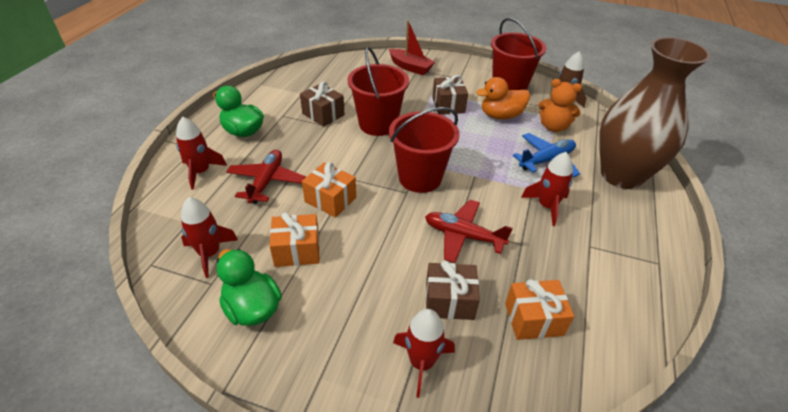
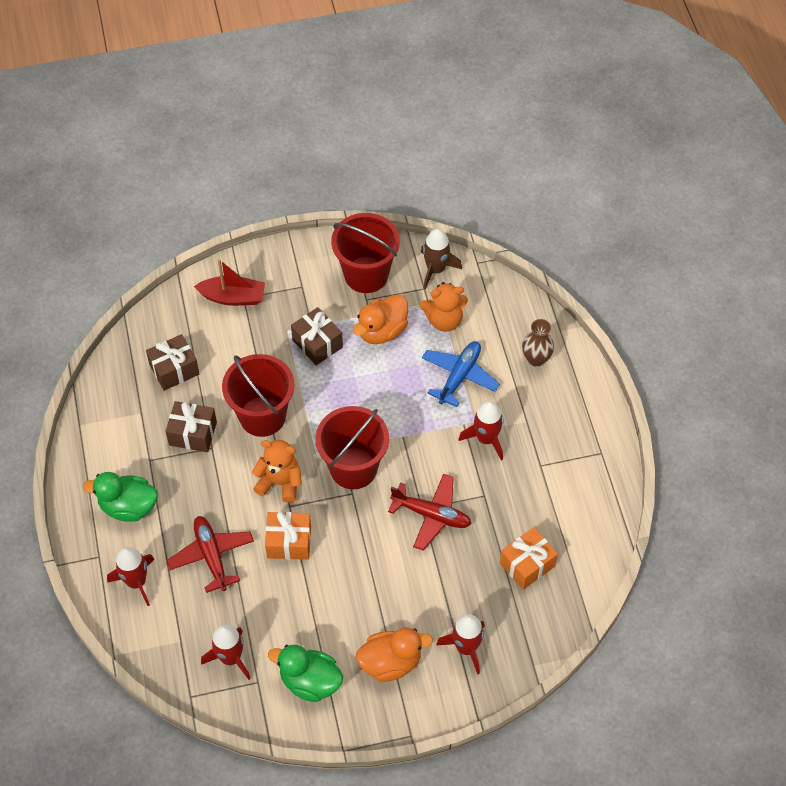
camera: 30 degrees left, 15 degrees up
(297, 250) = (302, 611): orange gift -> none
(337, 333) = (390, 662): none -> orange duck
(357, 163) = (280, 482): none -> orange teddy bear
(449, 301) = (456, 585): brown gift -> brown gift (174, 369)
(463, 236) = (431, 515): red plane -> red plane turned 150 degrees counterclockwise
(621, 175) = (536, 359): brown vase -> brown vase, size x0.40

